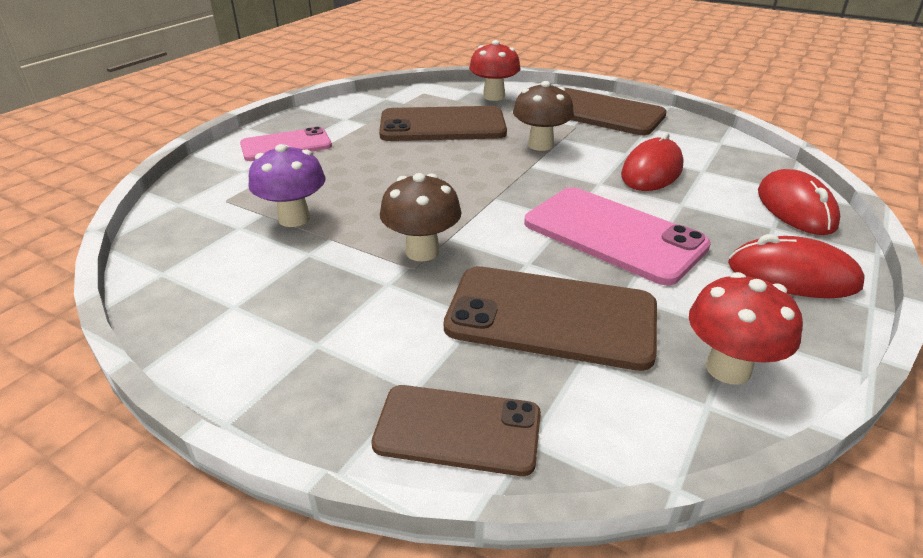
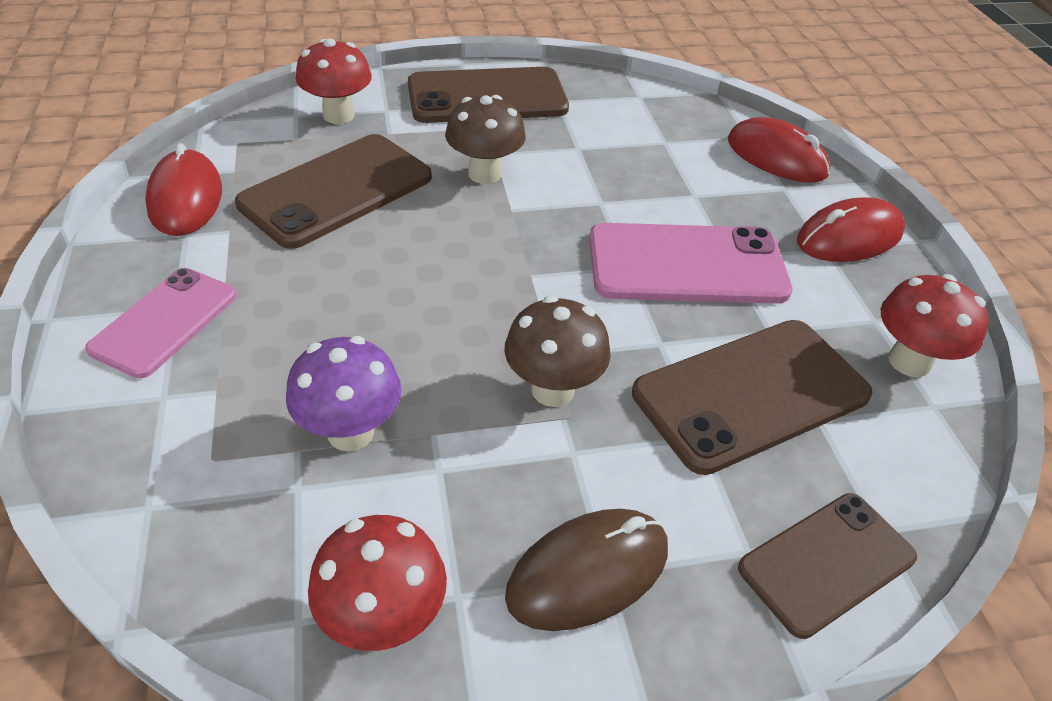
camera: 45 degrees left, 10 degrees up
(191, 294) = (383, 619): none -> red mushroom
(307, 337) = (588, 572): none -> brown mouse
(651, 171) = (627, 164): red mouse -> red mouse (185, 198)

